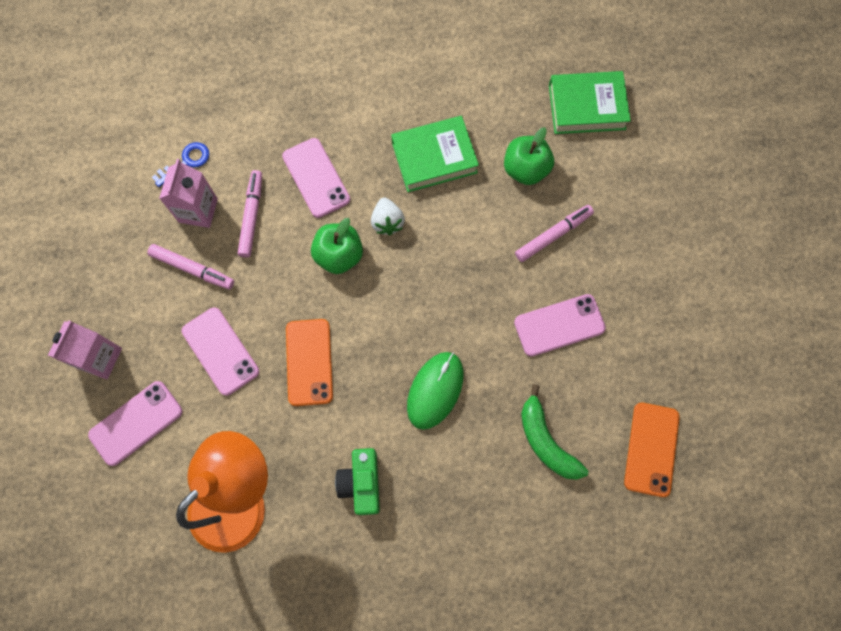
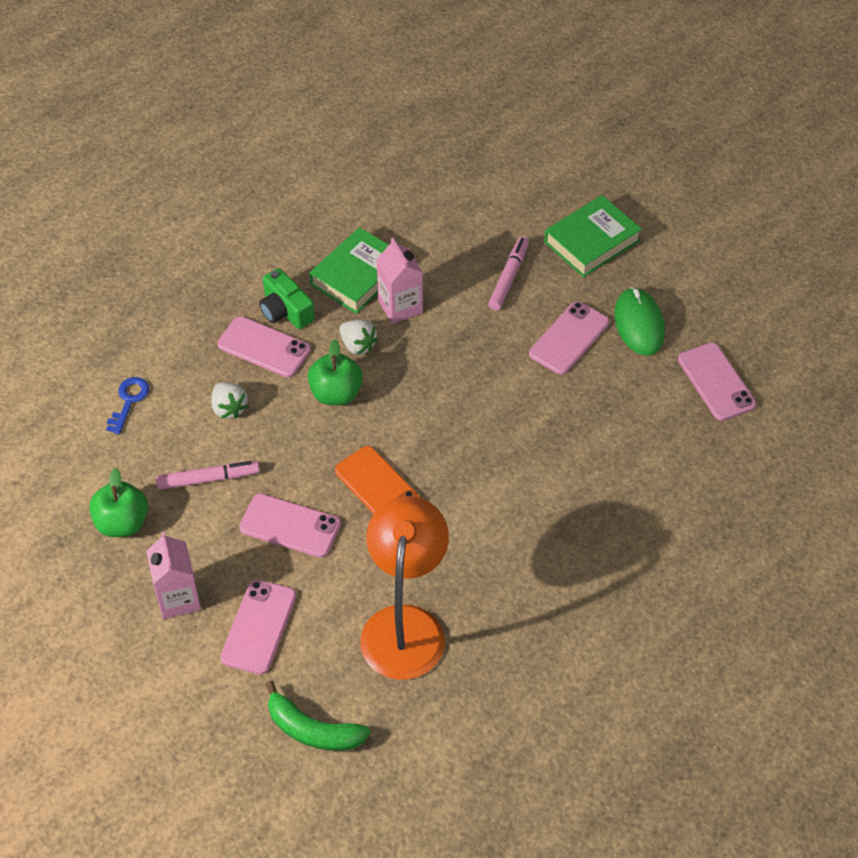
camera: 35 degrees left, 20 degrees down
(198, 210) = (173, 431): pink carton -> pink carton (400, 306)
(251, 216) = (229, 408): pink marker -> white strawberry
(361, 483) = (502, 548): green camera -> green camera (285, 310)
(435, 390) = (506, 444): green mouse -> green mouse (639, 324)
(525, 169) = (444, 243): green apple -> green apple (122, 523)
(546, 441) = (629, 426): green banana -> green banana (313, 730)
(586, 107) = (457, 171): green book -> green book (591, 241)
(651, 449) = (716, 382): orange phone -> pink phone

